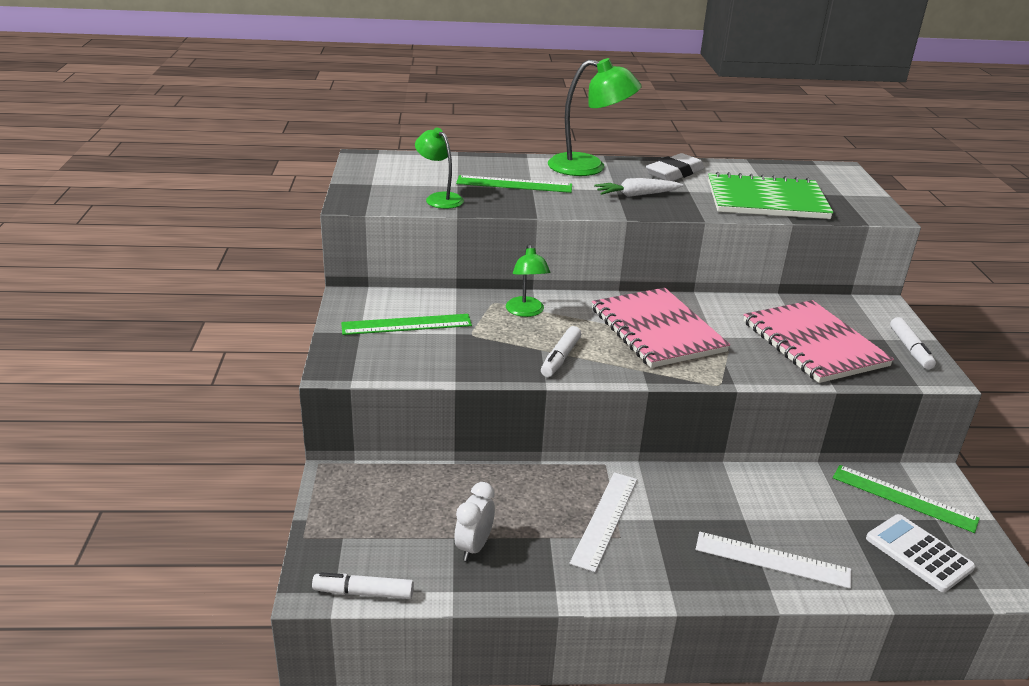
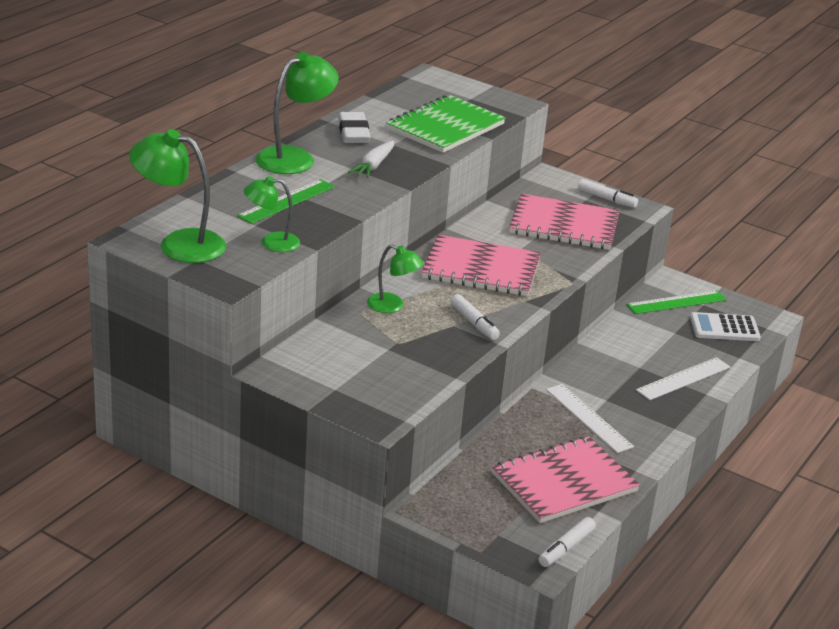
camera: 55 degrees left, 0 degrees up
(383, 172) = (179, 244): none -> green lamp
(406, 324) = (349, 364): green ruler -> none
(474, 547) = (564, 482): white clock -> pink notebook

